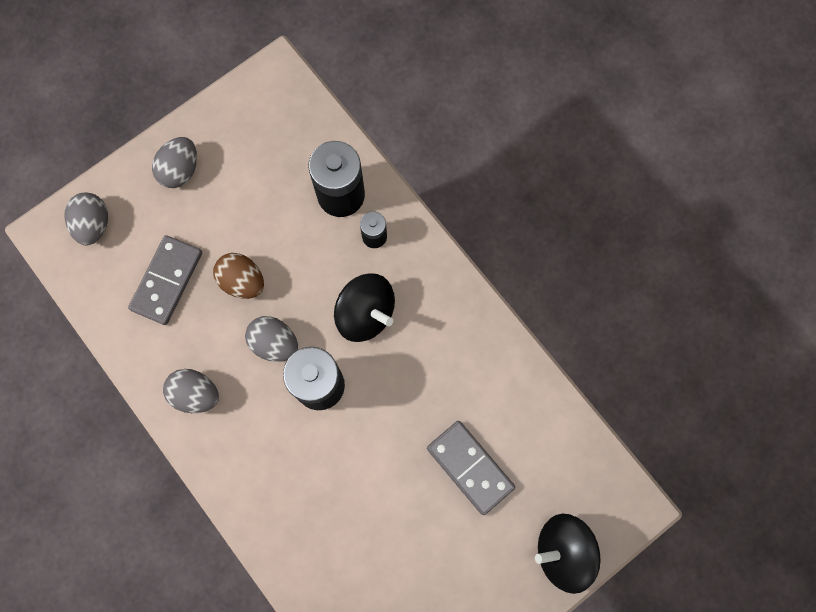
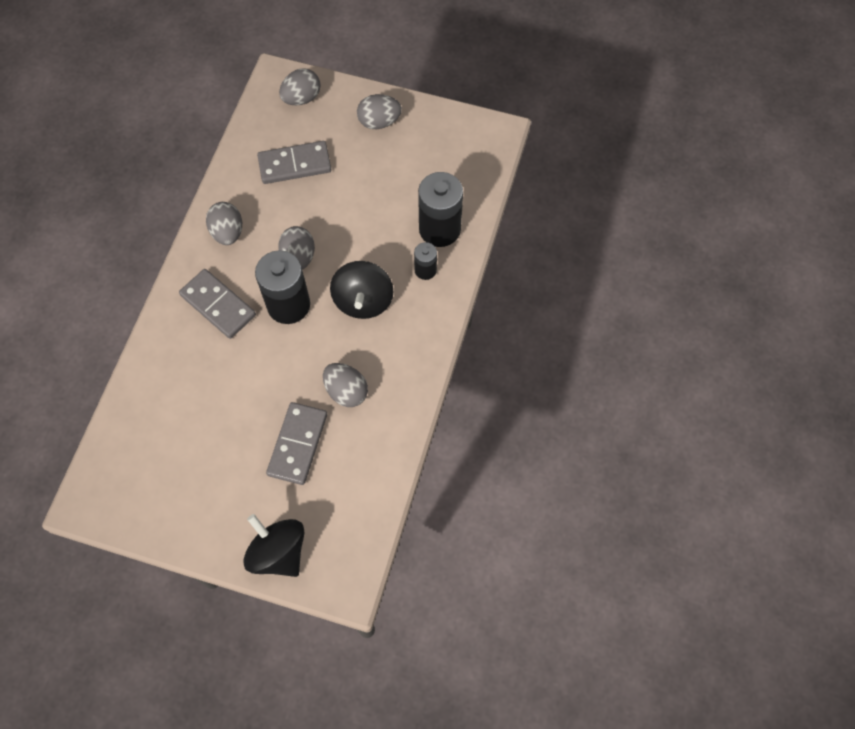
camera: 55 degrees right, 10 degrees down
(242, 281) = (328, 209): brown egg -> none
(271, 453) = (218, 305): none -> grey domino
(447, 389) = (346, 391): none -> grey egg

